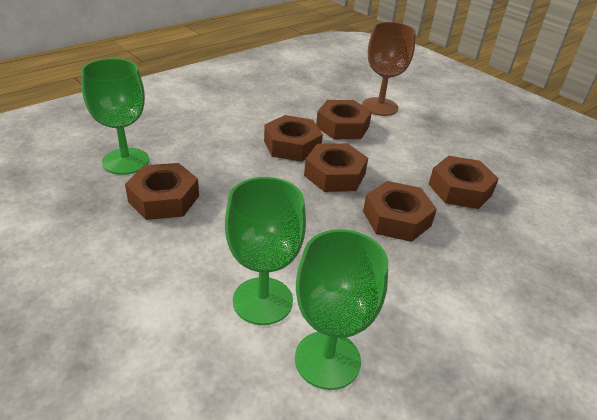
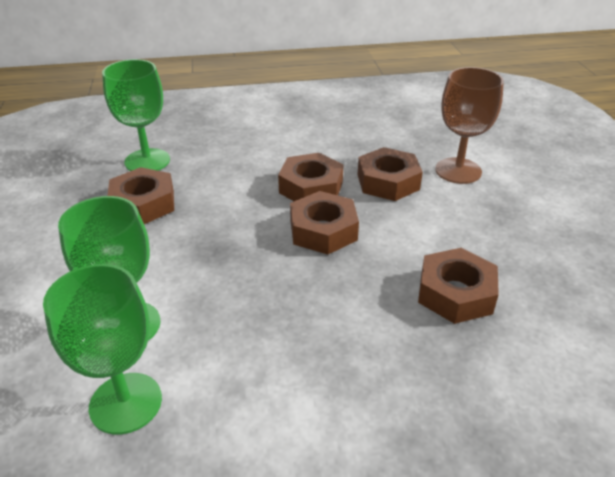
camera: 35 degrees right, 0 degrees up
(396, 218) = (341, 298): brown nut -> none

